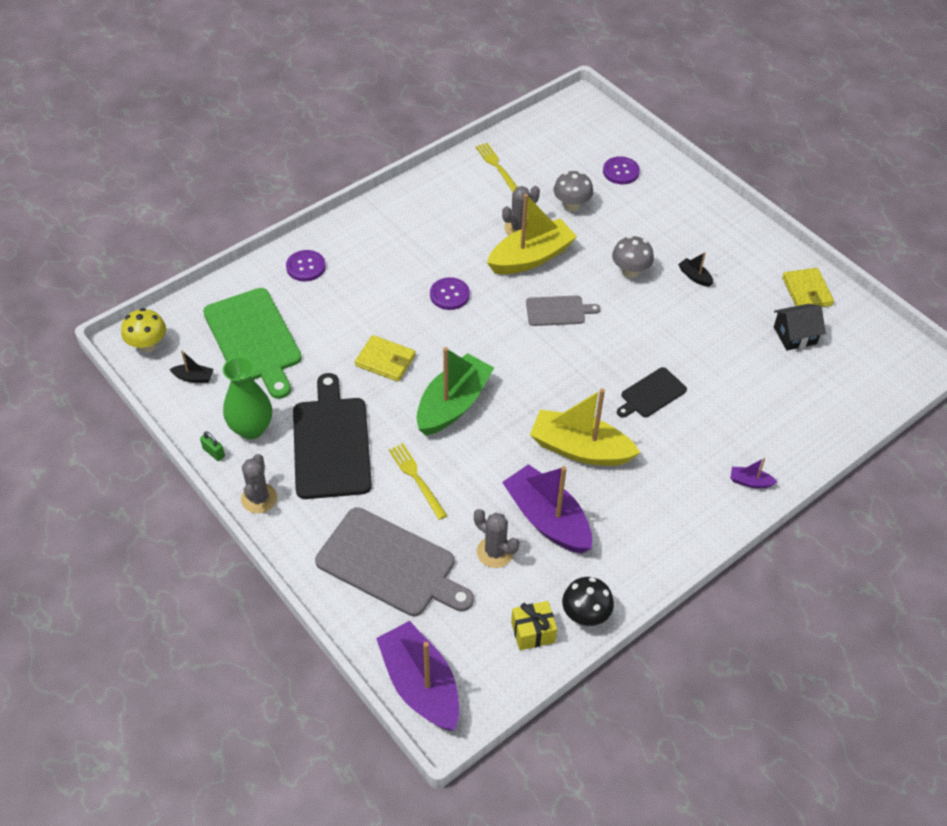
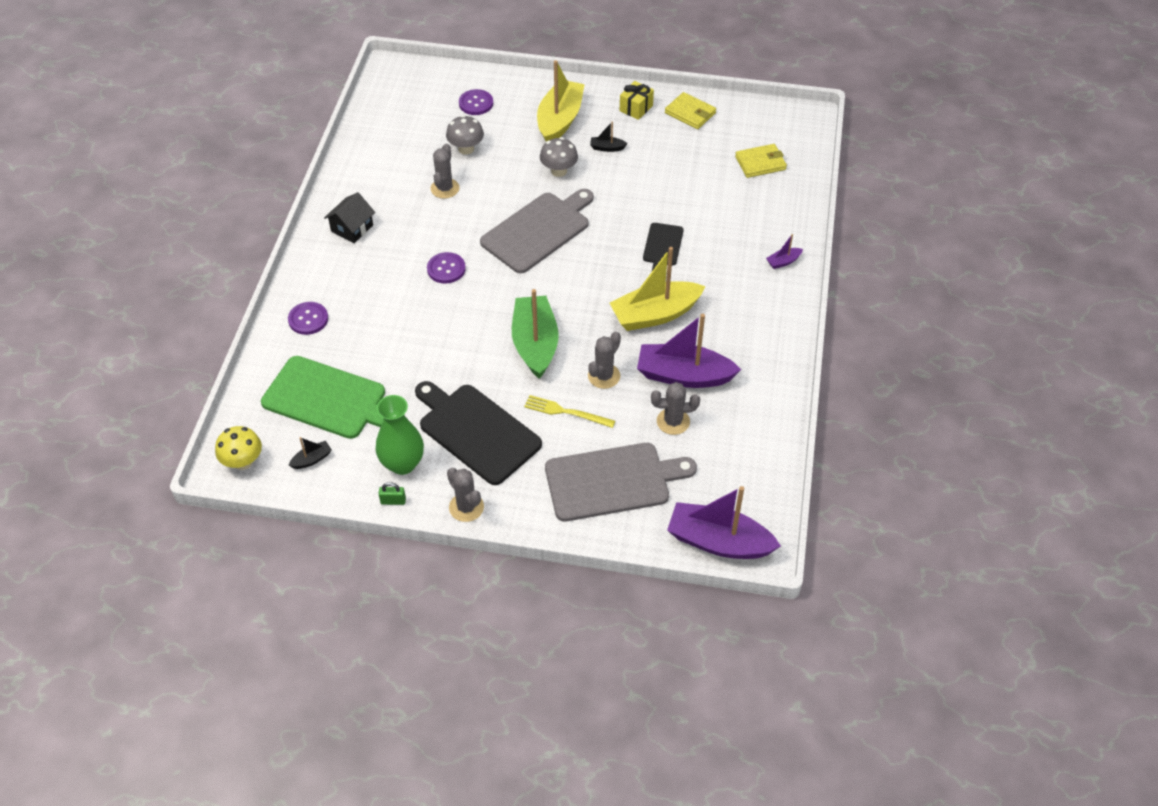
camera: 40 degrees left, 0 degrees up
(385, 360) = (450, 347): yellow wallet -> yellow wallet (760, 163)
(479, 471) = (604, 376): none -> grey cactus
(497, 167) = (378, 153): yellow fork -> none
(531, 257) = (477, 204): yellow boat -> yellow boat (560, 120)
(533, 632) = (752, 454): yellow gift -> yellow gift (636, 108)
(558, 311) = (538, 230): grey cutting board -> grey cutting board, size x1.88
(585, 614) = (773, 418): black mushroom -> none
(795, 335) = (712, 147): black house -> black house (352, 228)

